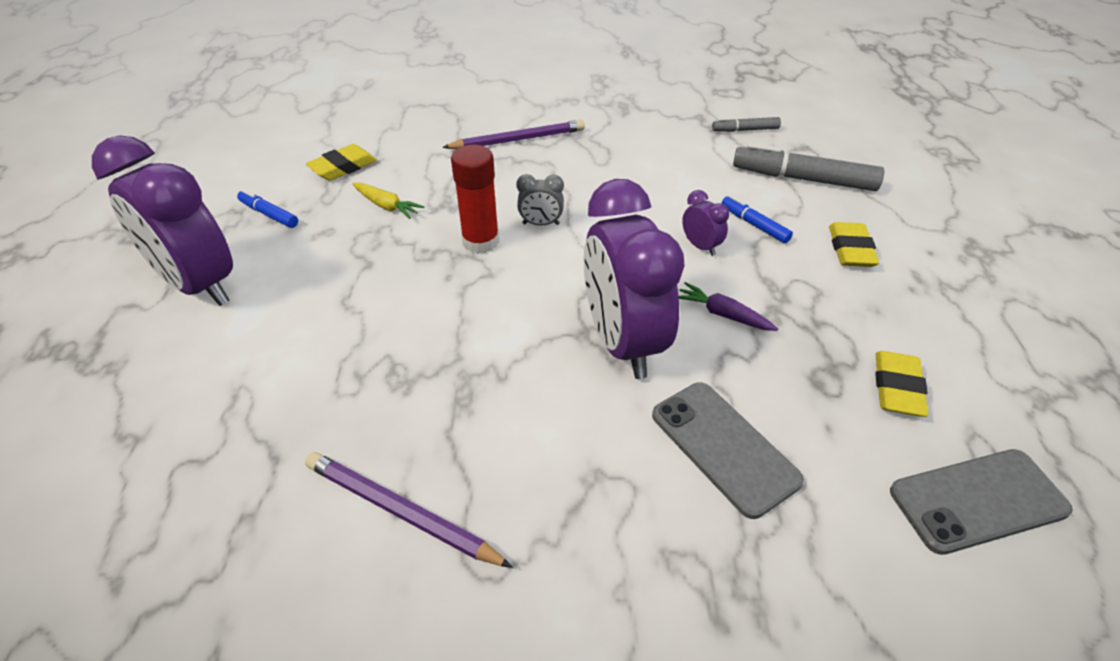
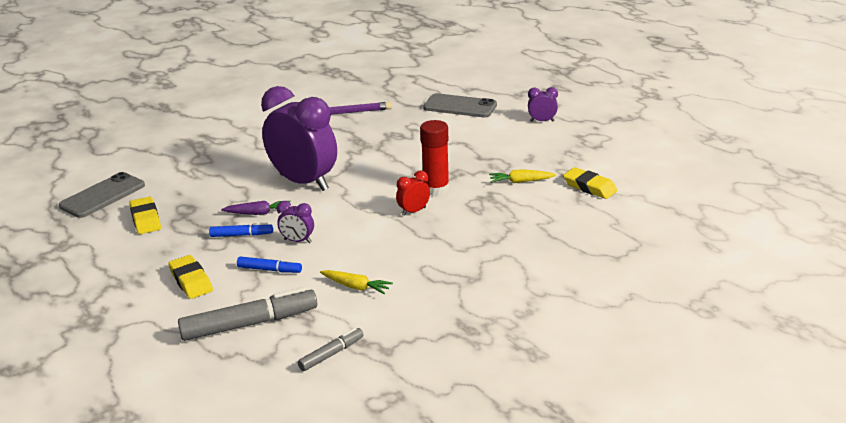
camera: 145 degrees right, 15 degrees down
(199, 285) = (542, 121): purple clock -> purple clock, size x0.41
(269, 214) = (575, 152): blue marker -> blue marker (241, 235)
(343, 167) = (589, 187): yellow eraser -> yellow eraser turned 60 degrees counterclockwise
(518, 140) = (510, 255): purple pencil -> none
(541, 224) = (413, 211): grey clock -> red clock
(680, 171) = (356, 287): none -> yellow carrot
(724, 447) = (226, 170): grey phone -> grey phone (460, 106)

